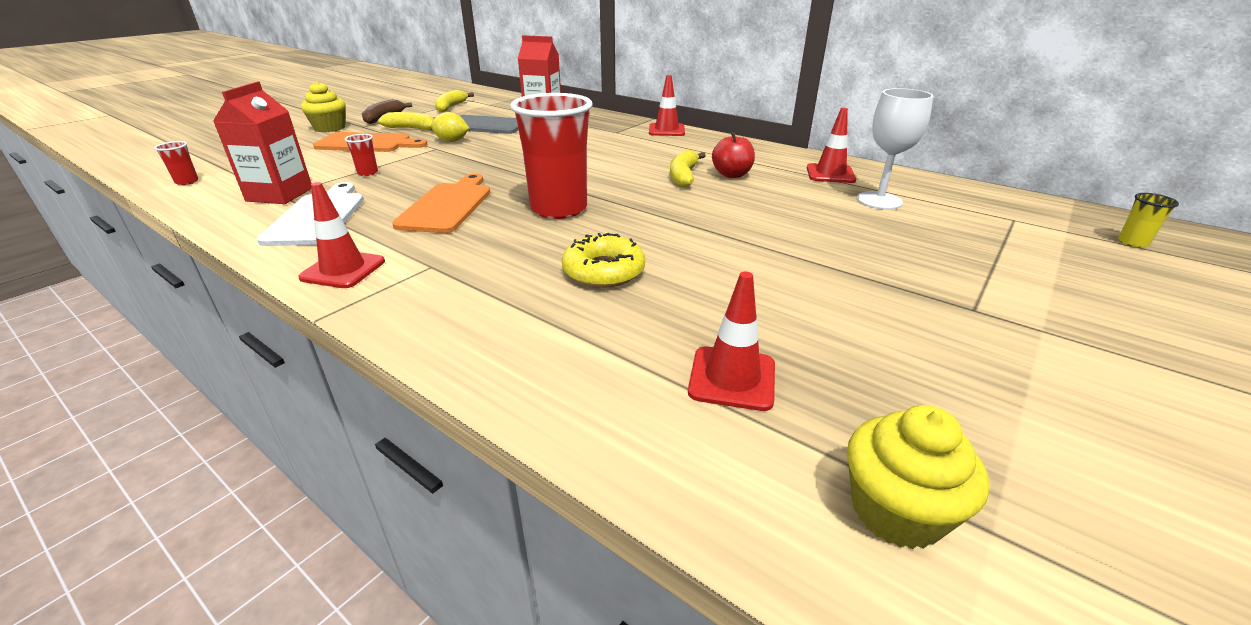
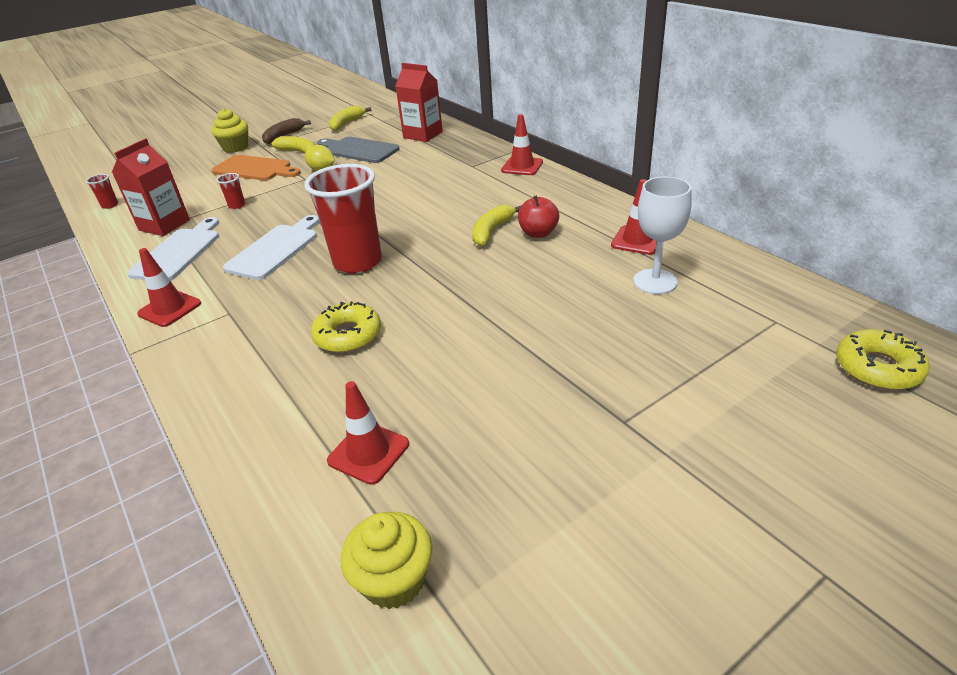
camera: 20 degrees right, 5 degrees up
(447, 205) = (275, 249): orange cutting board -> white cutting board
(1132, 242) = (877, 368): yellow cup -> yellow donut

